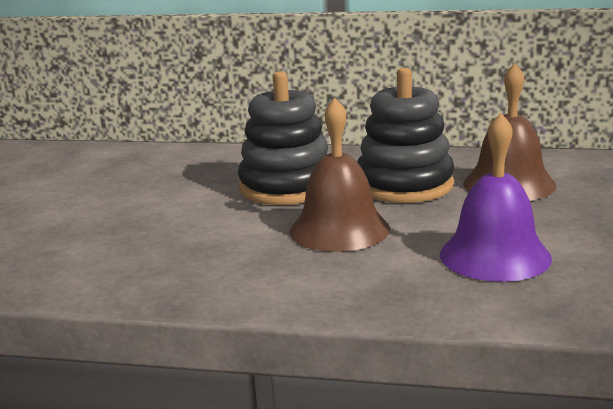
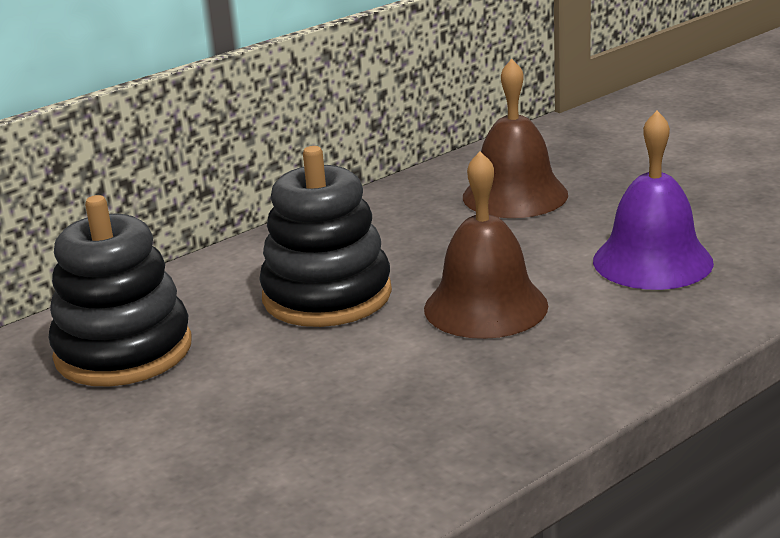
camera: 50 degrees left, 5 degrees up
(404, 185) = (433, 238): black stacking toy -> black stacking toy (123, 351)

